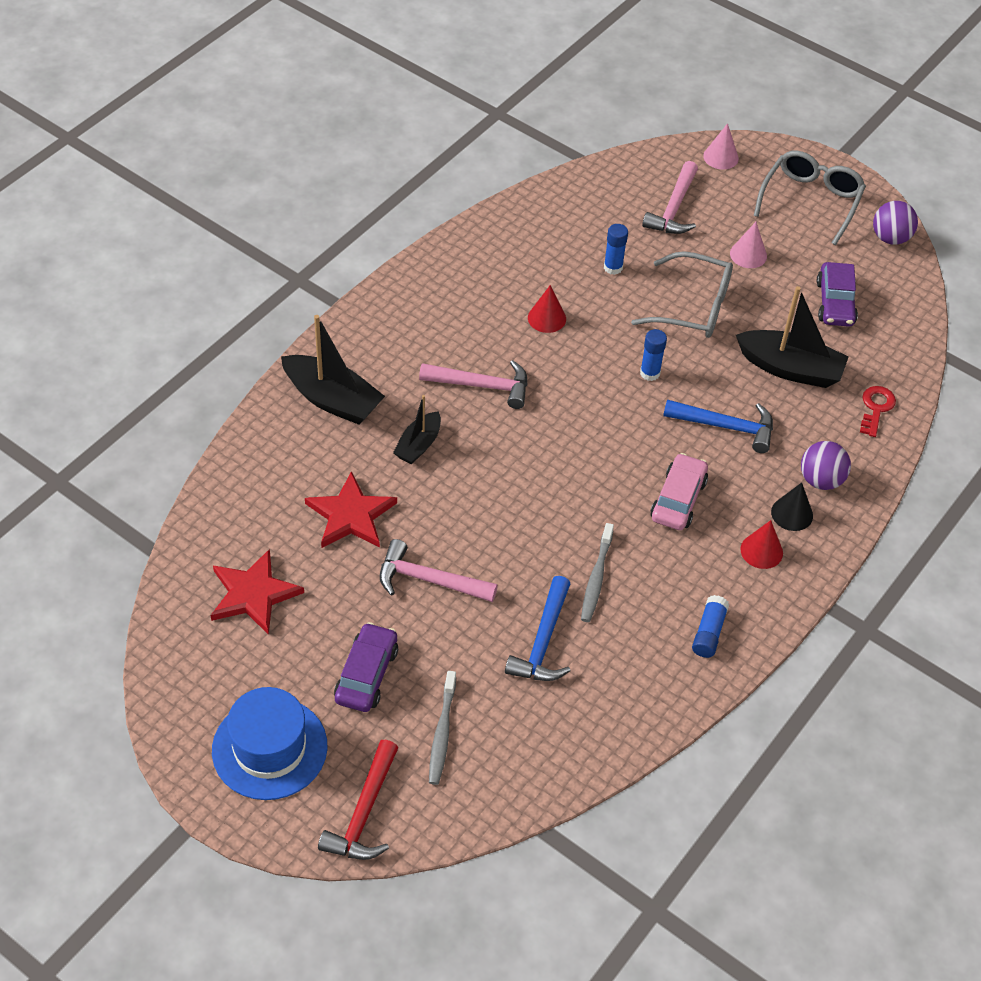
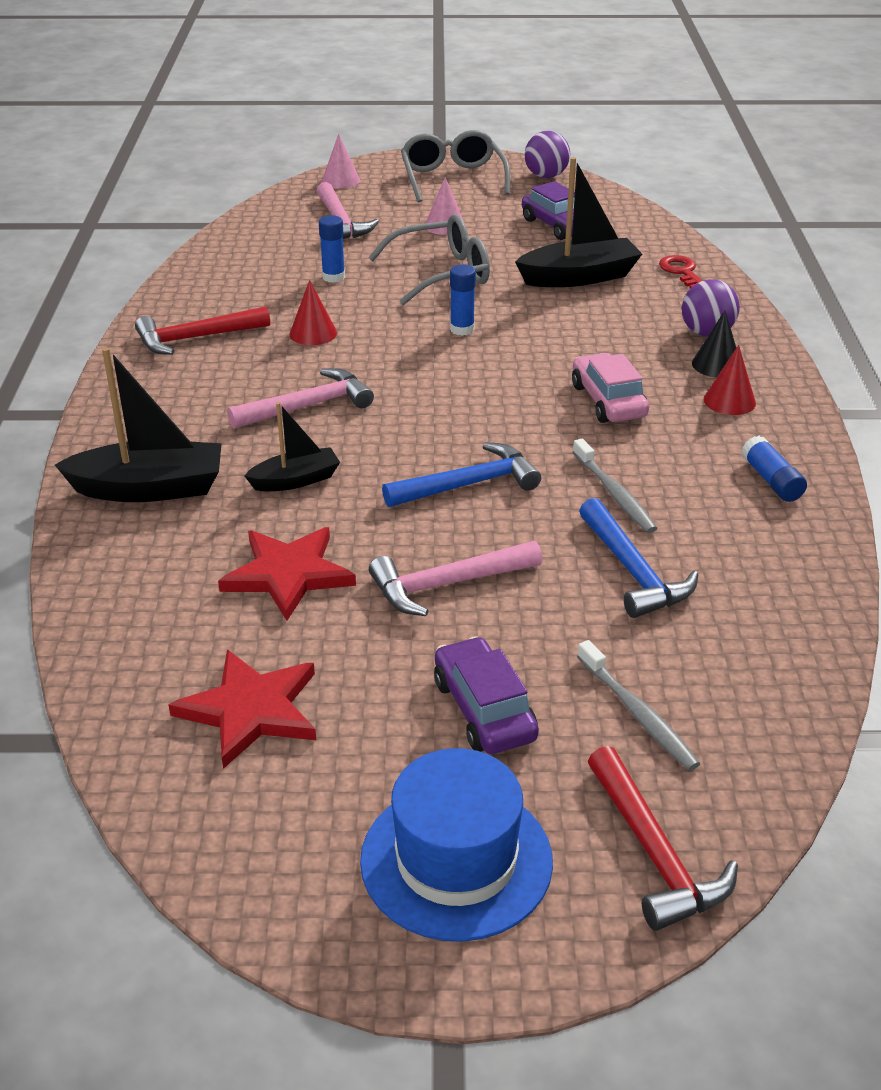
camera: 35 degrees left, 15 degrees down
(418, 445) = (295, 480): black boat -> black boat turned 105 degrees counterclockwise
(468, 279) = (196, 338): none -> red hammer
(726, 427) = (579, 335): blue hammer -> blue hammer (468, 485)

